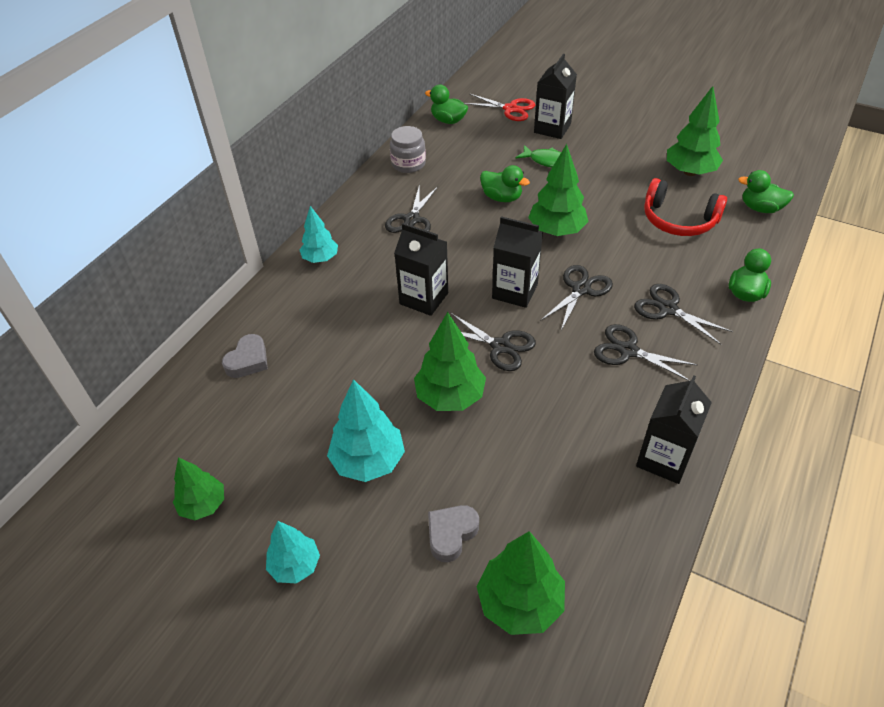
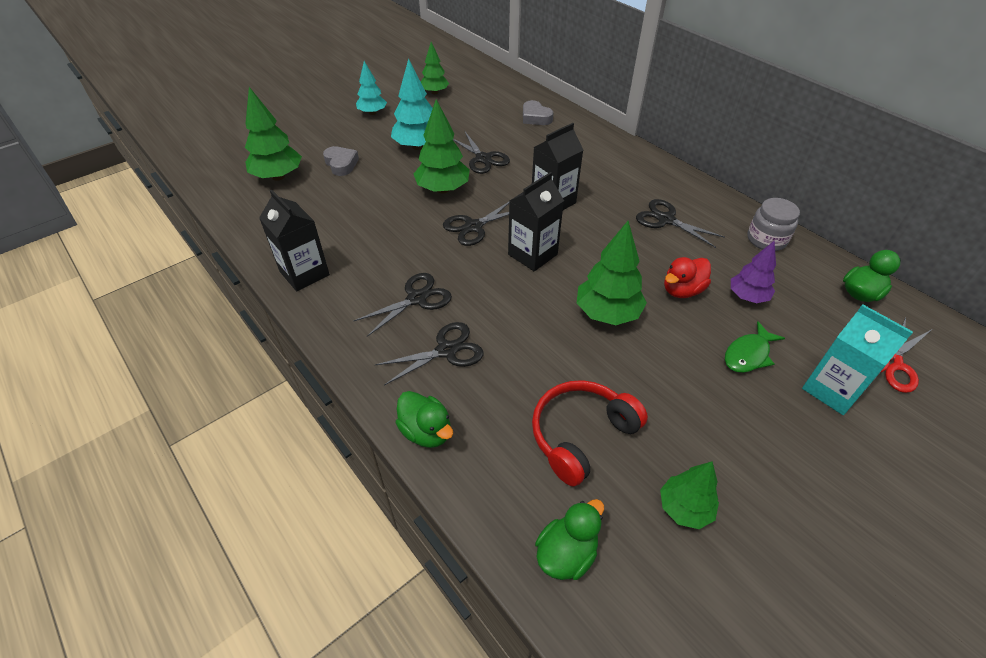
camera: 110 degrees right, 0 degrees up
(320, 258) = (630, 161): turquoise tree -> none
(487, 167) = (747, 297): none -> purple tree
(502, 198) = (682, 290): green duck -> red duck
(552, 128) = (832, 389): black carton -> turquoise carton
(581, 289) = (510, 298): black scissors -> black scissors (483, 159)
(690, 172) = (684, 508): green tree -> green tree, size x0.64

